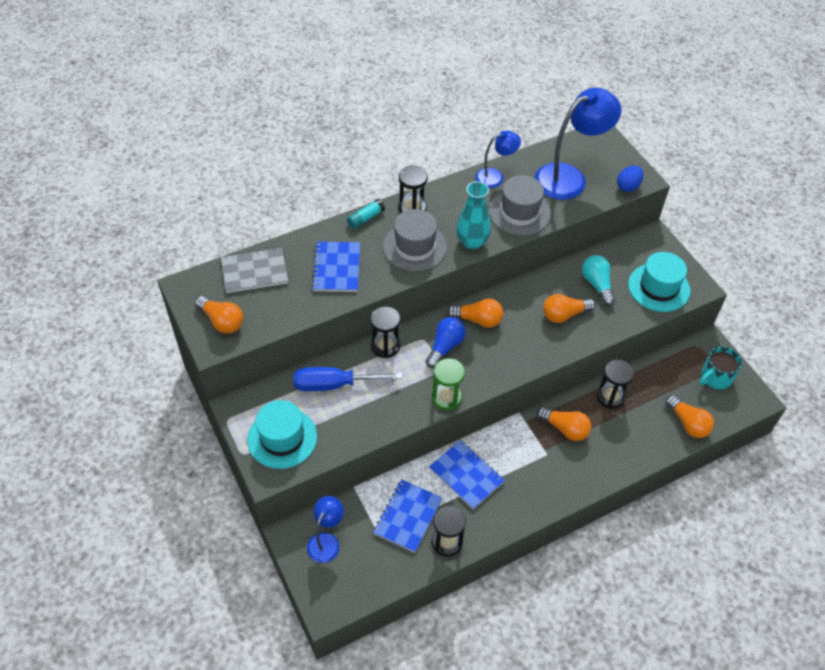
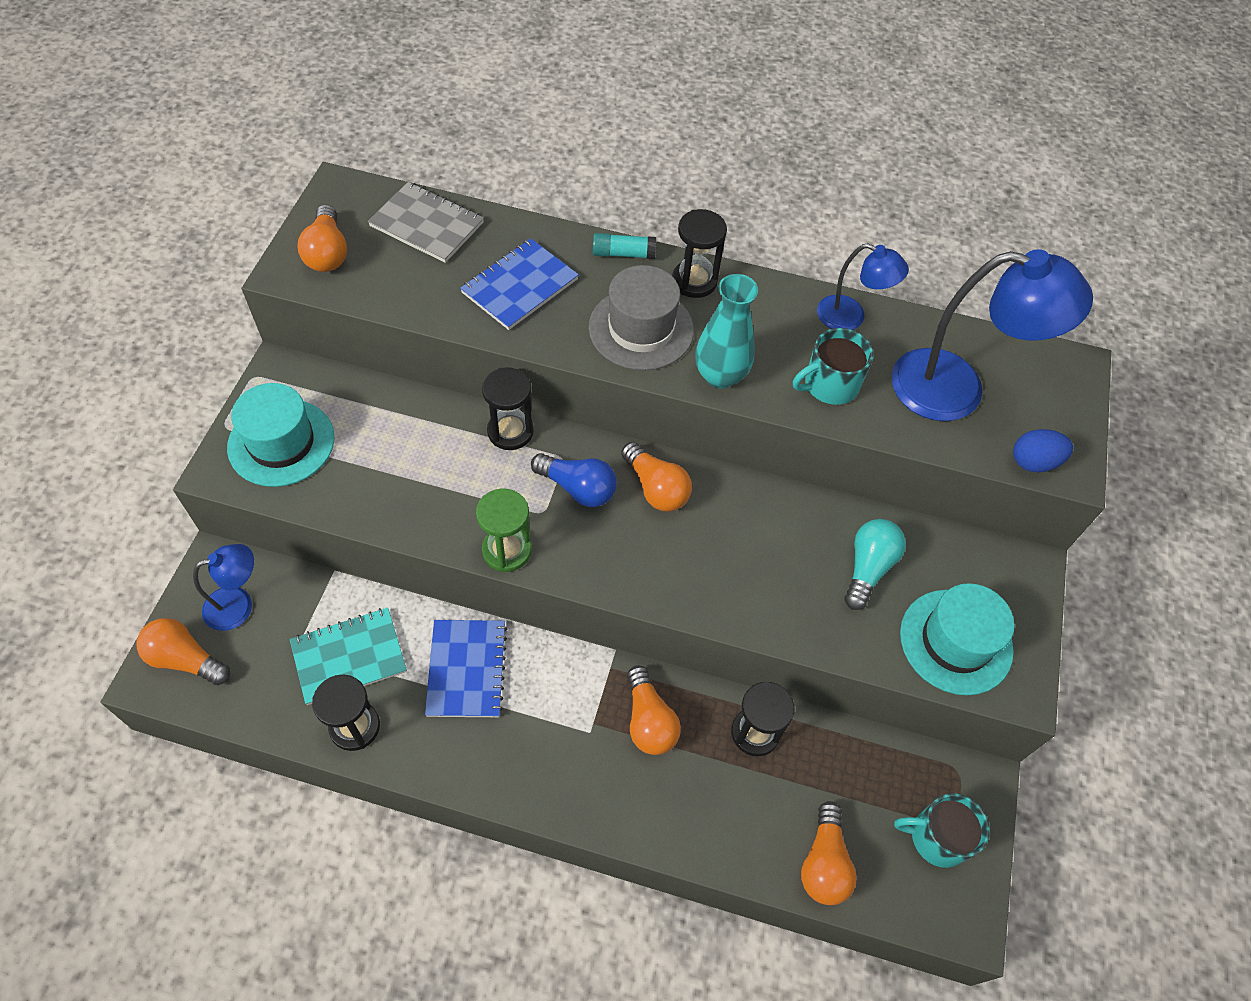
camera: 40 degrees right, 5 degrees up
(334, 384) = (403, 429): blue screwdriver -> none
(408, 516) = (349, 657): blue notebook -> turquoise notebook
(445, 347) = (578, 488): blue light bulb -> blue light bulb turned 45 degrees clockwise
(519, 212) = (829, 384): grey hat -> turquoise mug
(564, 314) = (776, 570): orange light bulb -> orange light bulb (185, 659)

